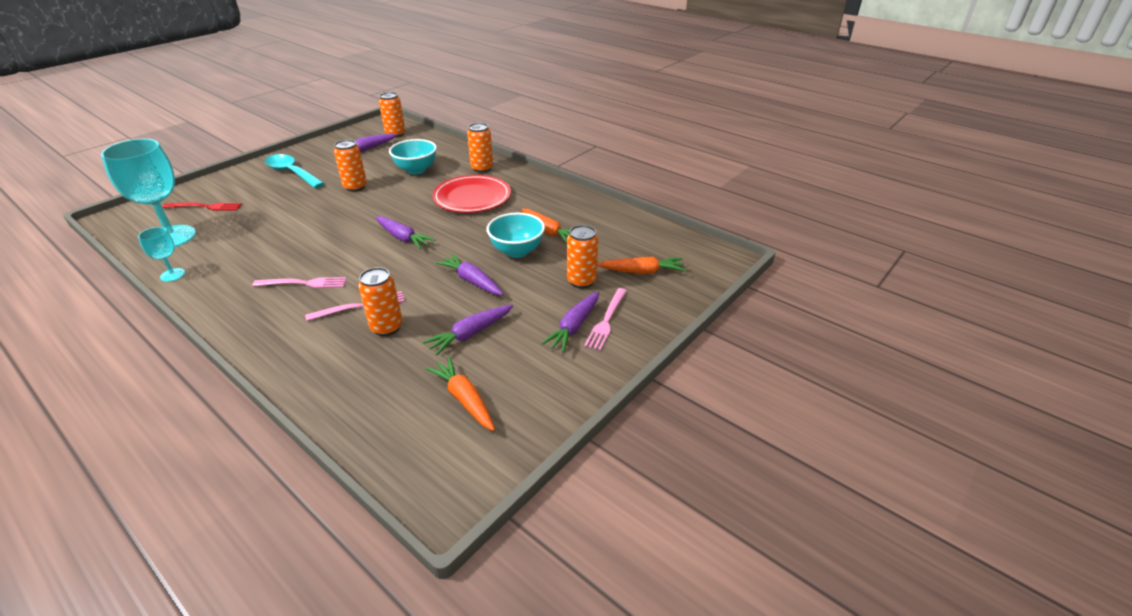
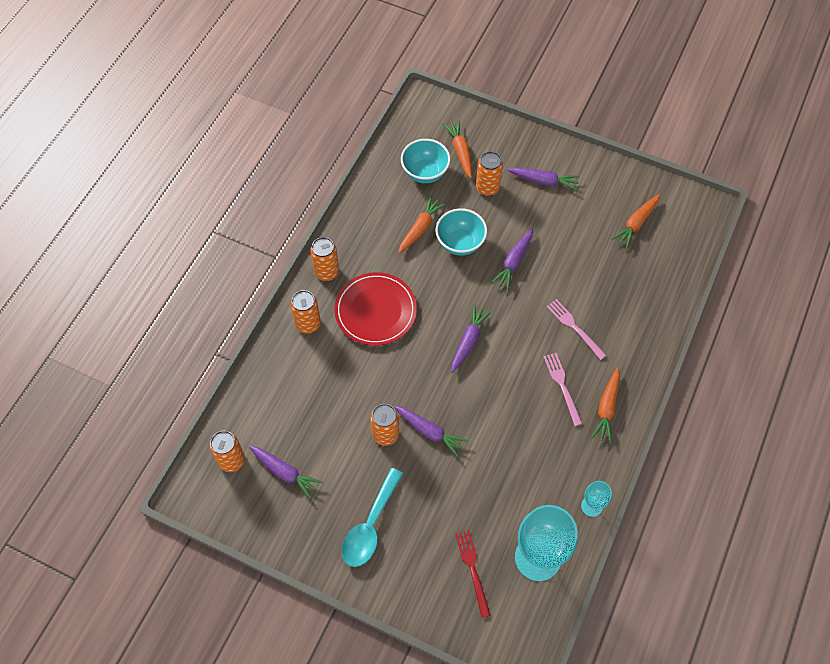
camera: 105 degrees left, 25 degrees up
(250, 307) = (607, 408): none -> orange carrot
(386, 327) = (590, 297): orange can -> orange can (326, 272)
(416, 170) = (328, 390): turquoise bowl -> turquoise bowl (425, 173)
(470, 334) = (576, 241): purple carrot -> purple carrot (430, 432)
(606, 320) = (529, 163): pink fork -> none

